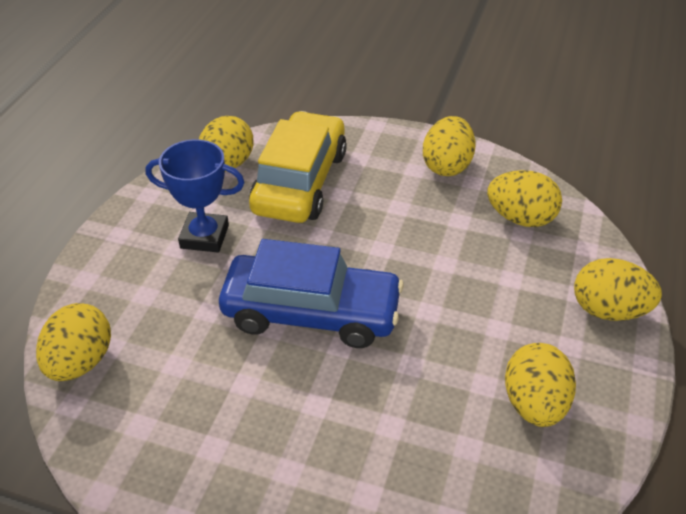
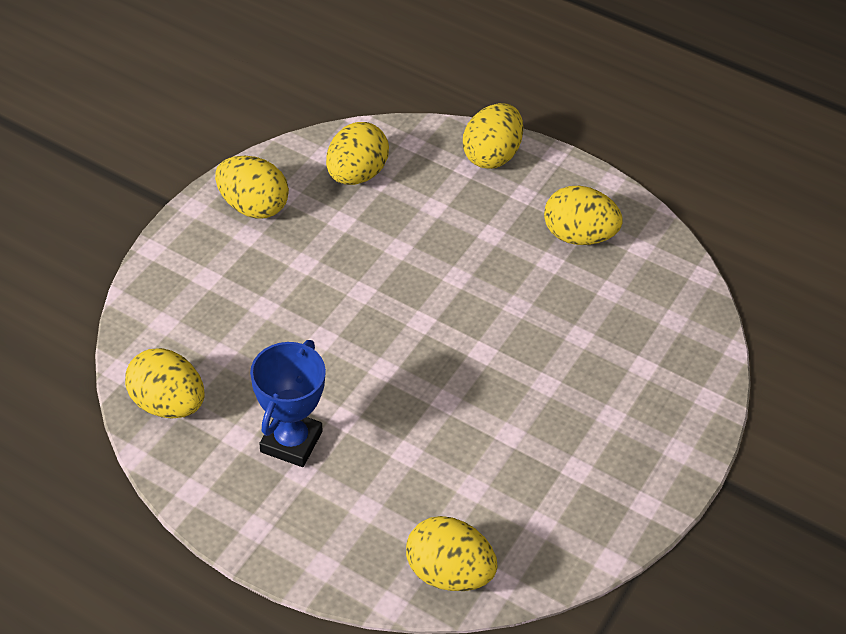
camera: 80 degrees left, 5 degrees up
(300, 182) = (229, 338): yellow car -> none
(311, 313) = (434, 366): blue car -> none

